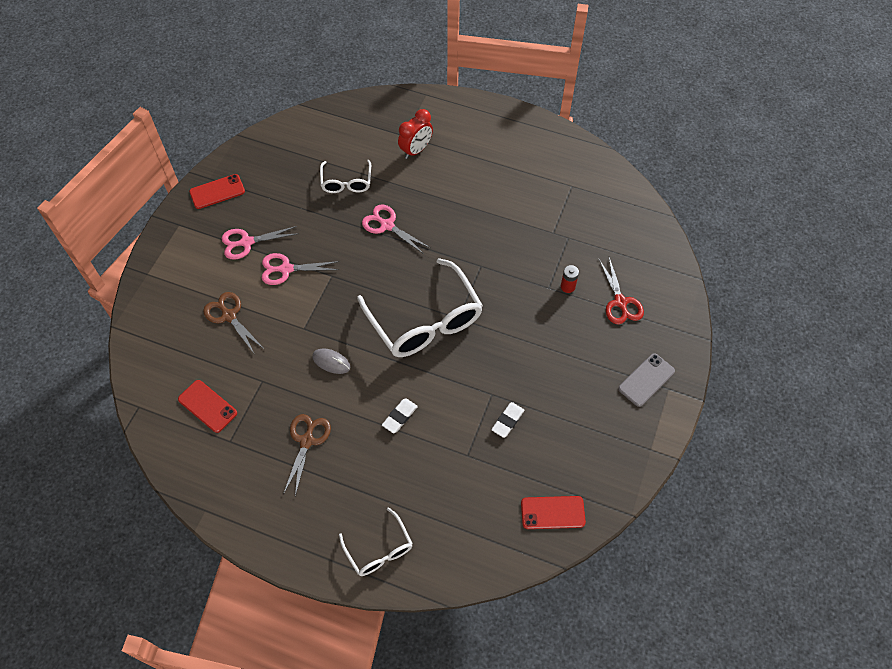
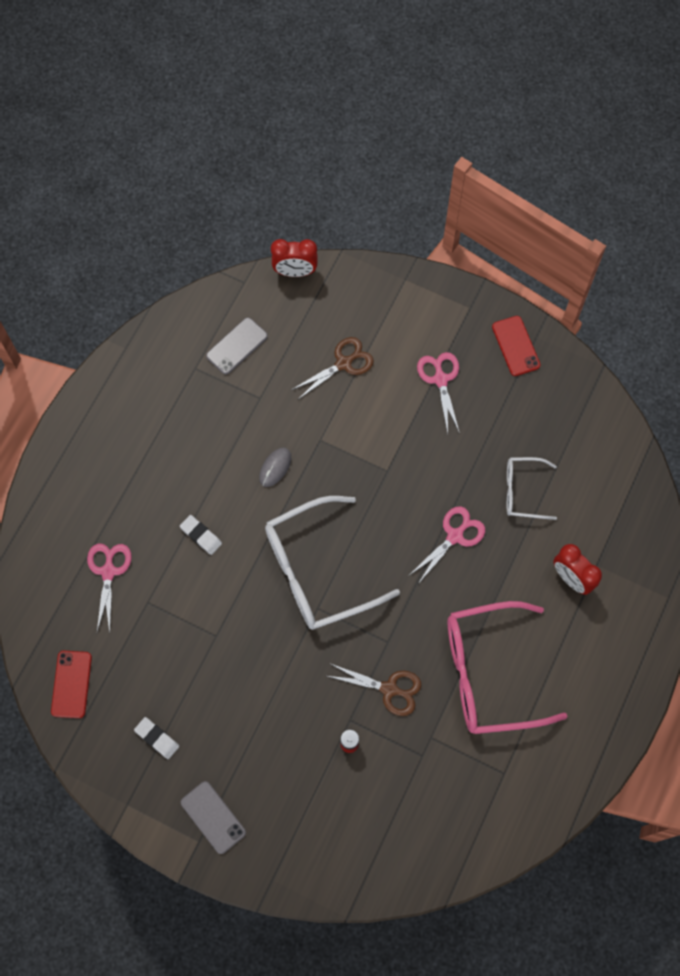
camera: 95 degrees right, 10 degrees up
(131, 363) = (295, 272): none -> red clock
(207, 406) = (237, 346): red phone -> grey phone
(286, 269) = (400, 422): pink scissors -> pink scissors (108, 572)
(306, 441) = (185, 441): brown scissors -> brown scissors (389, 689)
(379, 549) = (61, 507): white glasses -> none
(497, 198) = (489, 673): none -> pink glasses
(507, 421) = (181, 649): white eraser -> white eraser (157, 738)
(620, 302) = (321, 806): red scissors -> none

